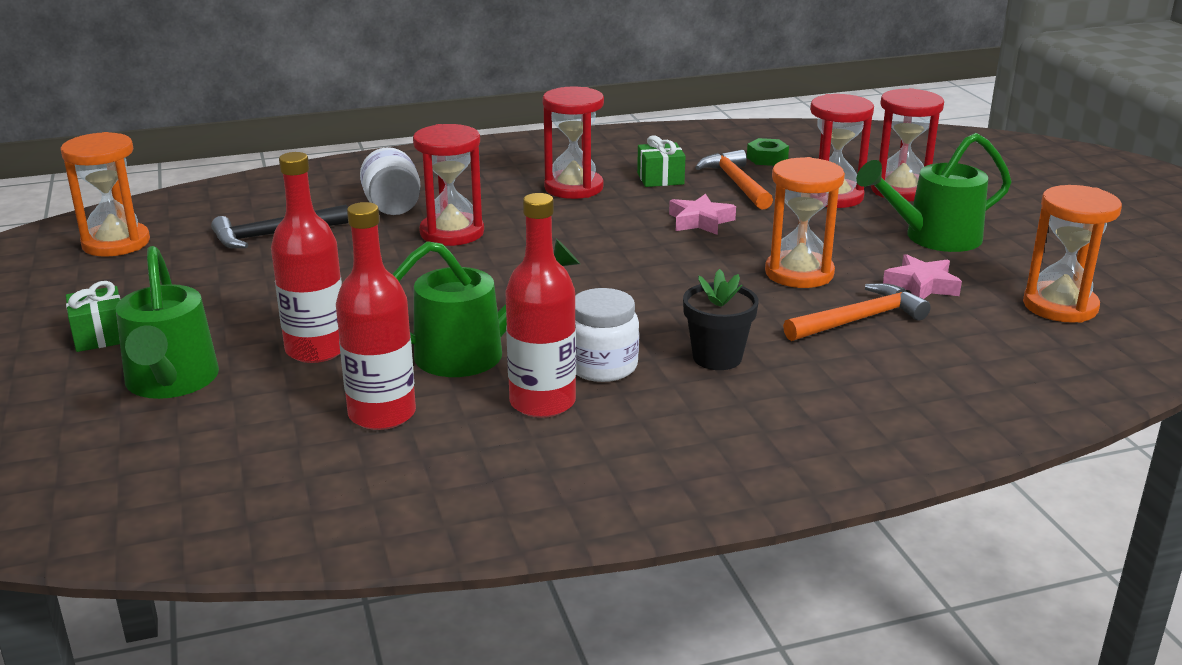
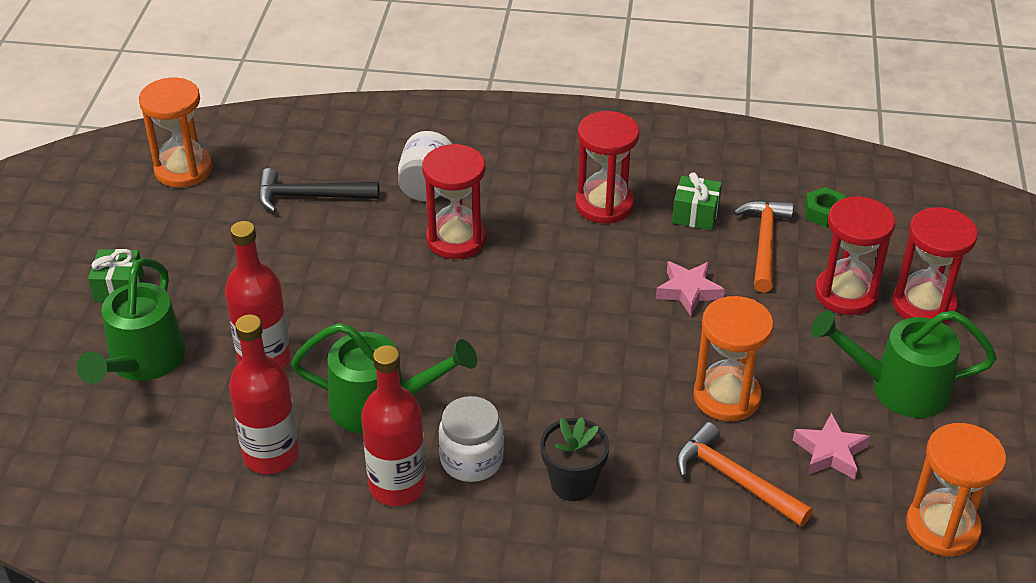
camera: 25 degrees right, 15 degrees up
(859, 320) = (734, 479): orange hammer -> orange hammer turned 135 degrees counterclockwise

